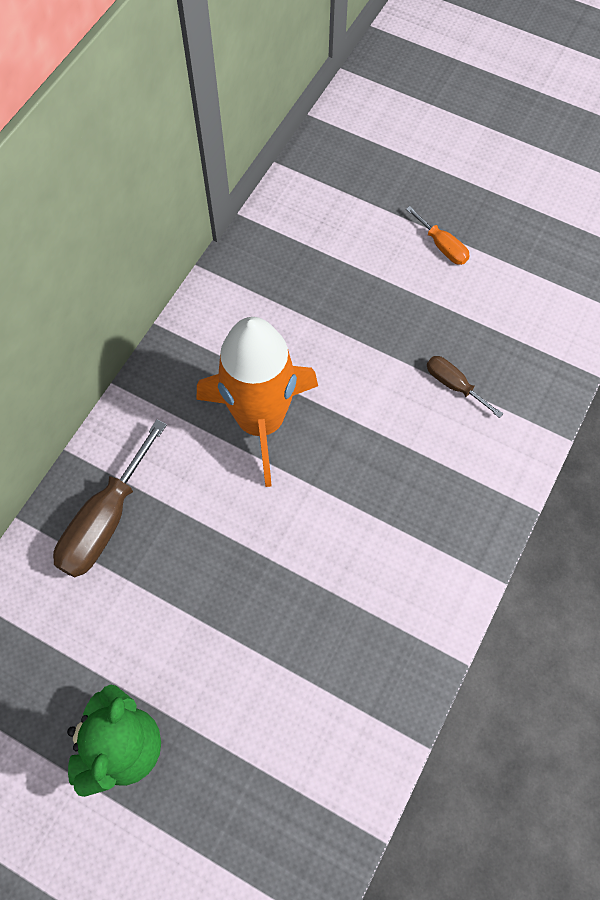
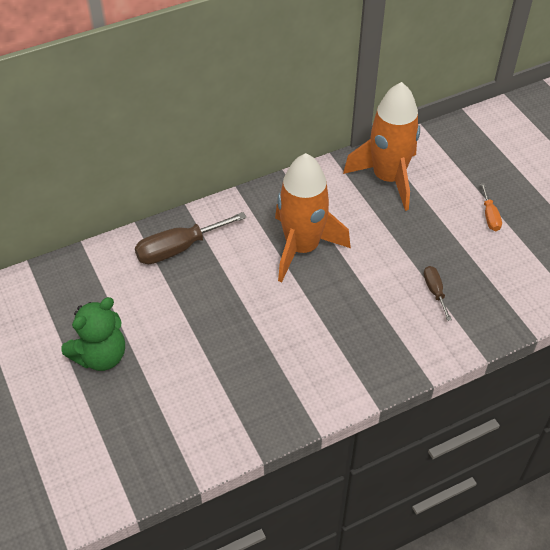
camera: 35 degrees right, 15 degrees down
(292, 261) = (388, 178): none -> orange rocket

